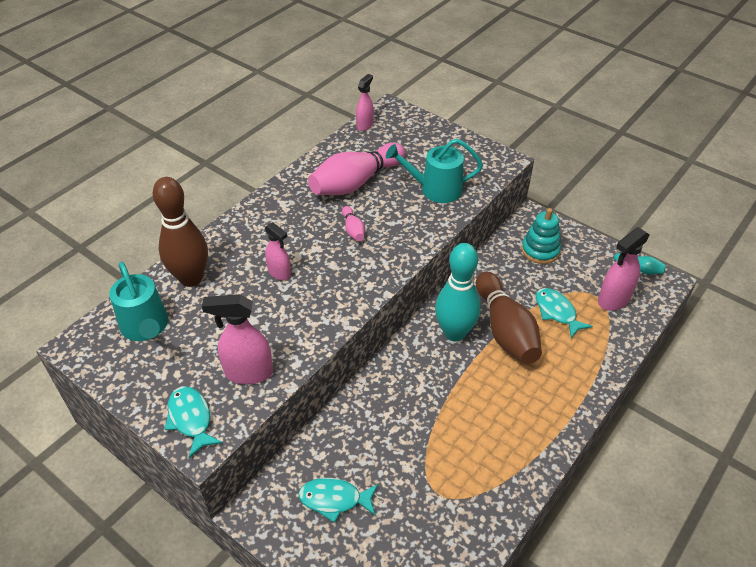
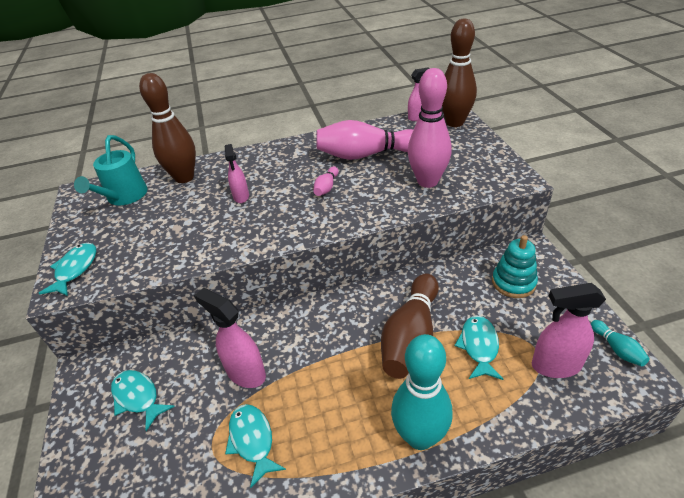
camera: 40 degrees right, 5 degrees down
(248, 372) = (142, 256): pink spray bottle -> pink spray bottle (245, 373)
(404, 120) = (454, 122): none -> brown bowling pin
(435, 189) = (427, 181): turquoise watering can -> pink bowling pin
(454, 333) = (362, 316): turquoise bowling pin -> turquoise bowling pin (419, 436)
(463, 469) = (252, 440): none -> turquoise fish

